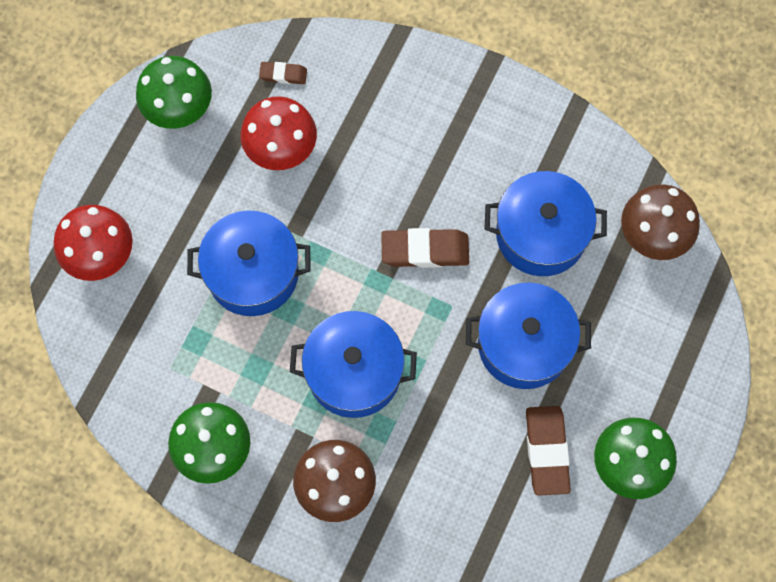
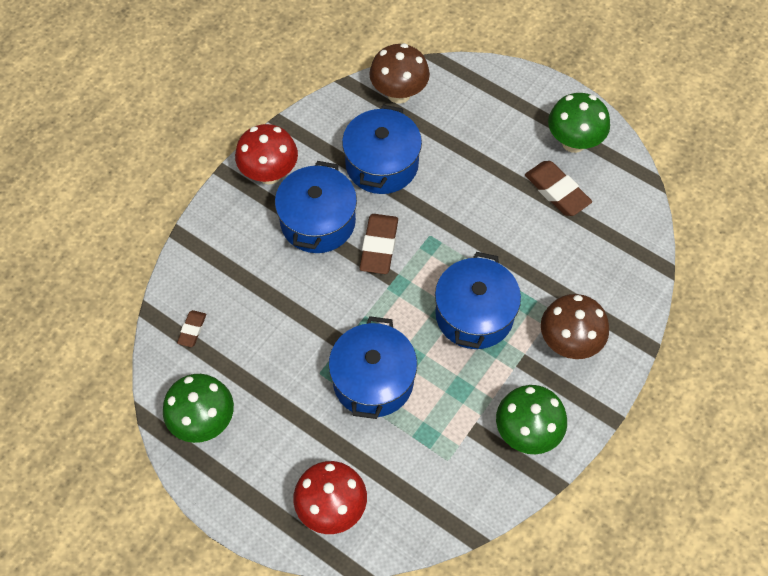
camera: 80 degrees left, 10 degrees down
(281, 150) = (264, 341): red mushroom -> red mushroom (269, 173)
(524, 344) = (470, 191): blue pot -> blue pot (318, 221)
(546, 451) = (557, 191): brown eraser -> brown eraser turned 45 degrees clockwise

